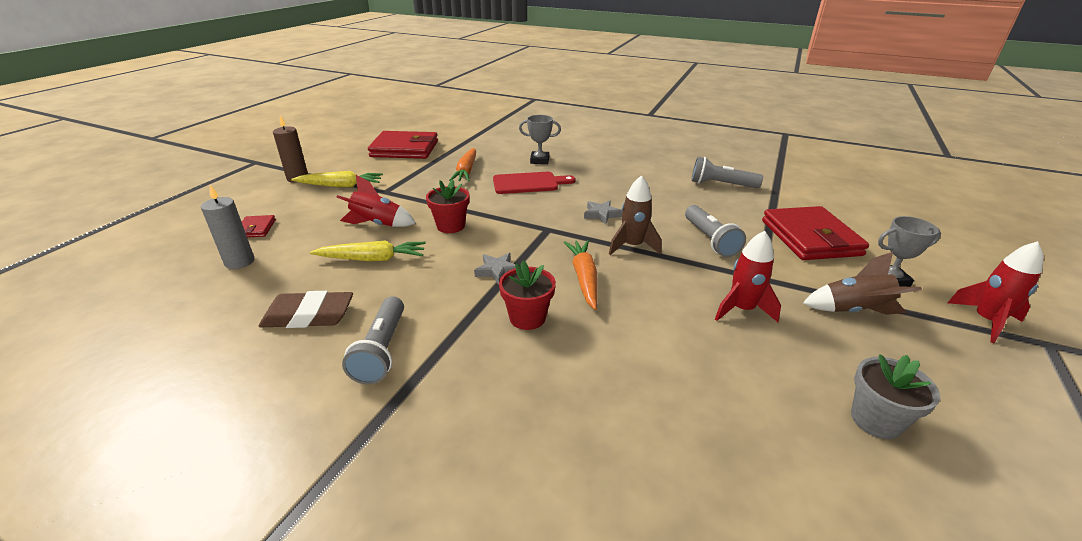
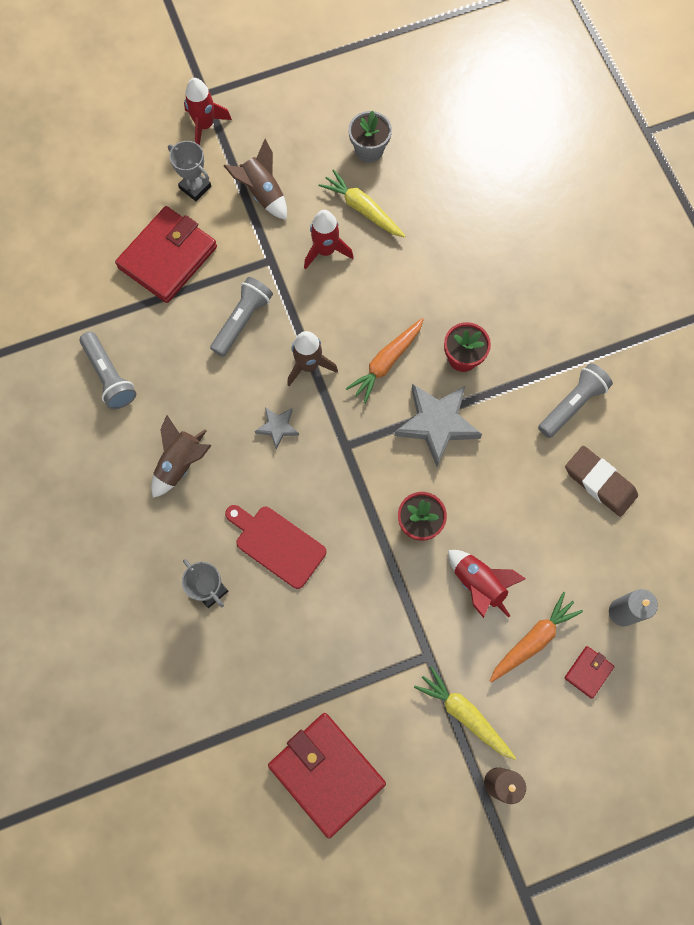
camera: 135 degrees left, 40 degrees up
(372, 259) = (517, 523): yellow carrot -> yellow carrot (362, 209)
(466, 171) = (310, 634): orange carrot -> orange carrot (533, 640)
(497, 271) = (437, 424): grey star -> grey star, size x1.95
(626, 180) = (180, 463): none -> brown rocket

